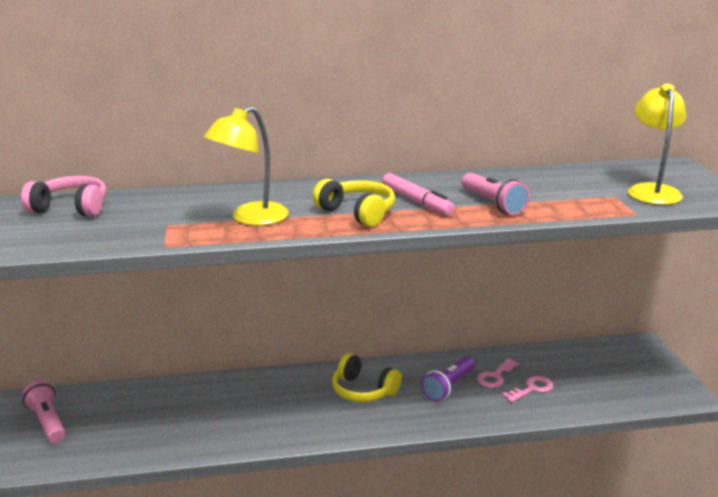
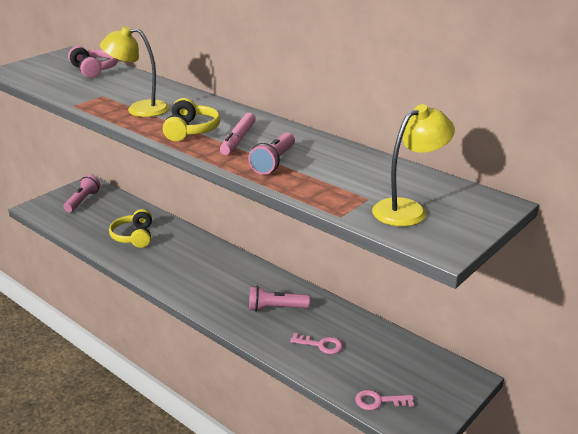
camera: 50 degrees right, 5 degrees up
(363, 390) = (228, 277): yellow headphones -> yellow headphones (134, 236)
(449, 387) = (275, 308): purple flashlight -> pink flashlight
(495, 376) = (316, 322): pink key -> pink key (379, 401)

